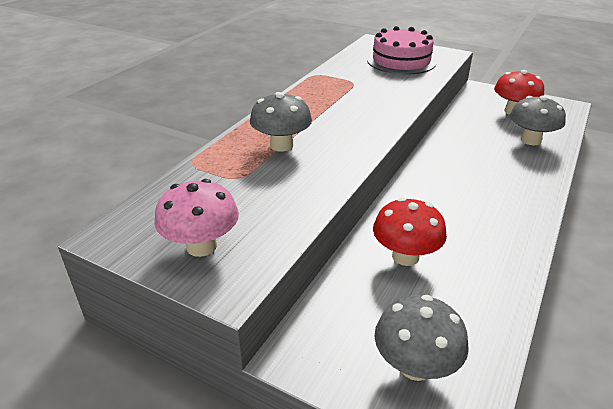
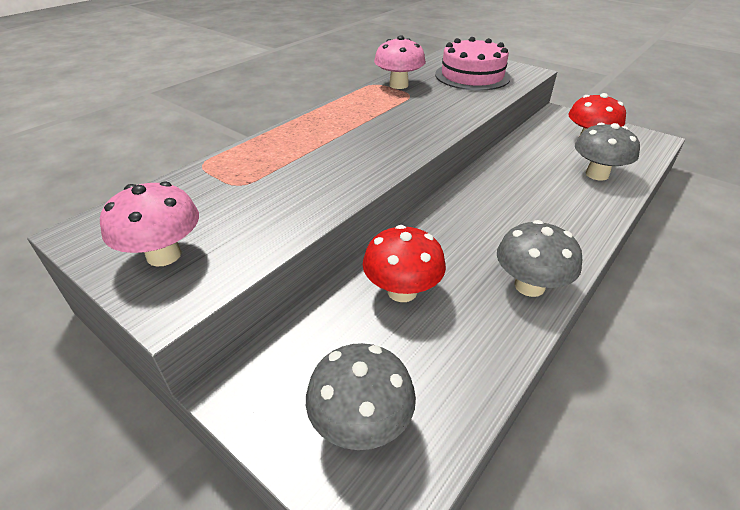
camera: 10 degrees right, 5 degrees up
(281, 145) = (302, 155): grey mushroom -> grey mushroom (529, 286)
(338, 74) = (398, 85): none -> pink mushroom

